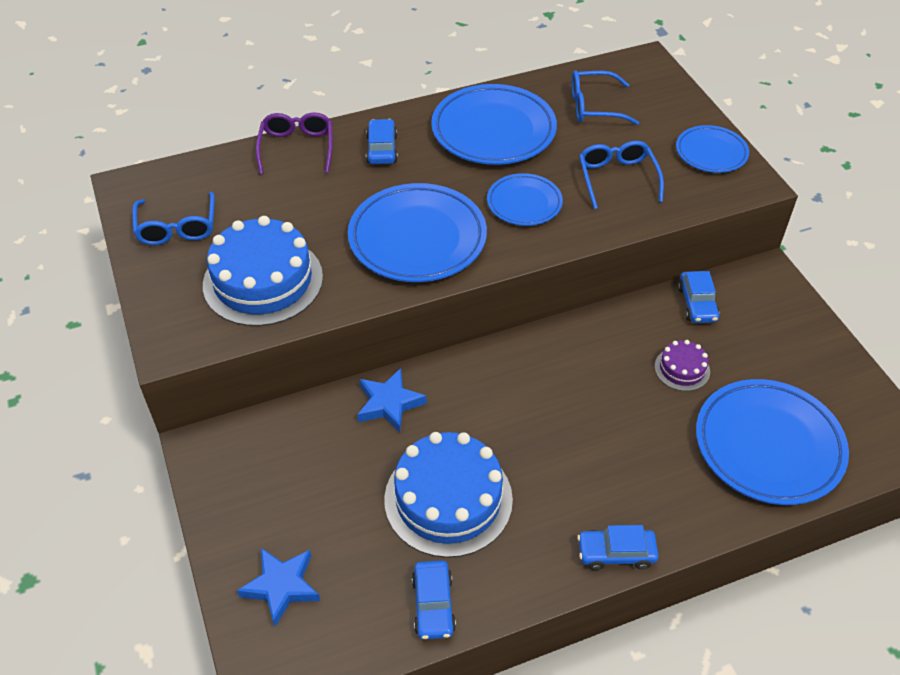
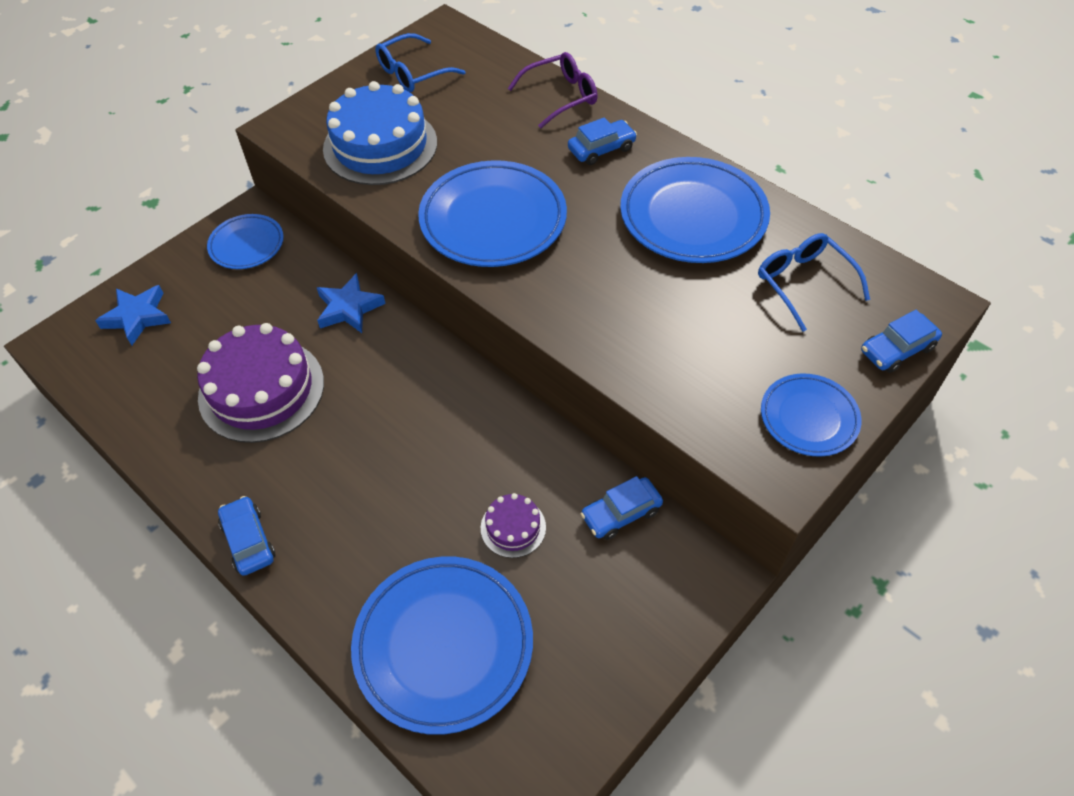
camera: 65 degrees right, 5 degrees up
(433, 605) = (149, 421): blue car -> blue car (897, 349)
(448, 499) = (261, 389): blue cake -> purple cake
(524, 203) = (596, 279): blue plate -> blue plate (247, 245)
(617, 178) = (693, 342): blue glasses -> none

